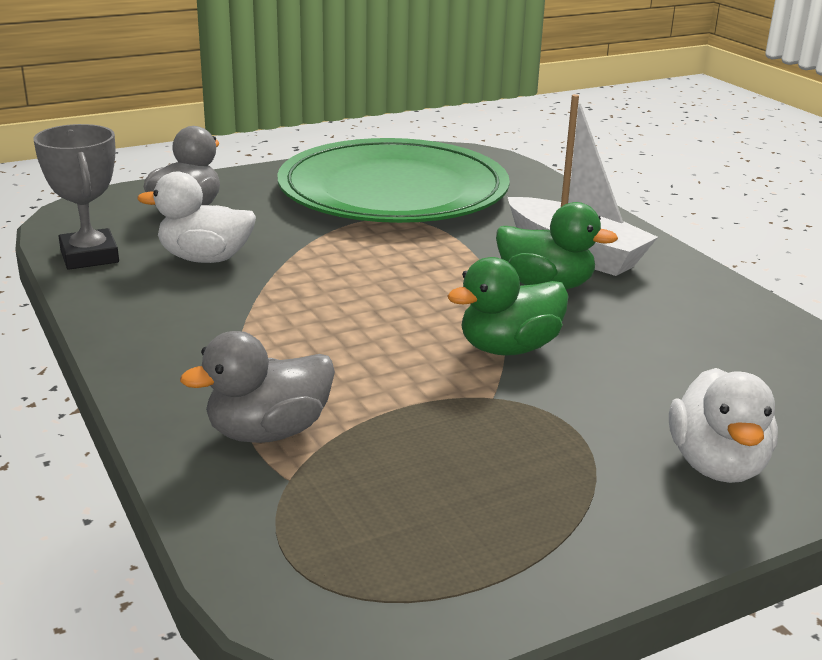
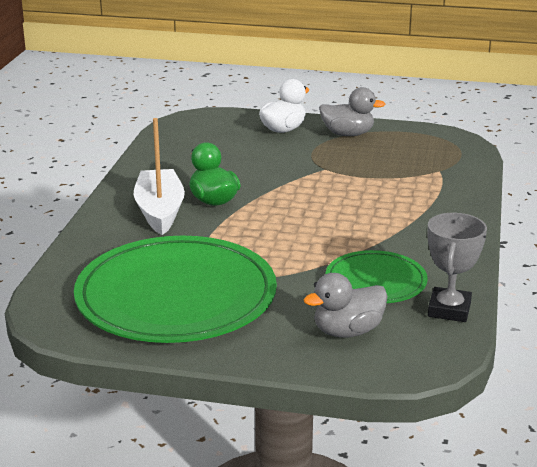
camera: 140 degrees left, 0 degrees up
(205, 259) = (375, 281): white duck -> green plate
(268, 432) = (432, 186): grey duck -> grey duck (348, 134)
(509, 348) = (286, 182): green duck -> none

